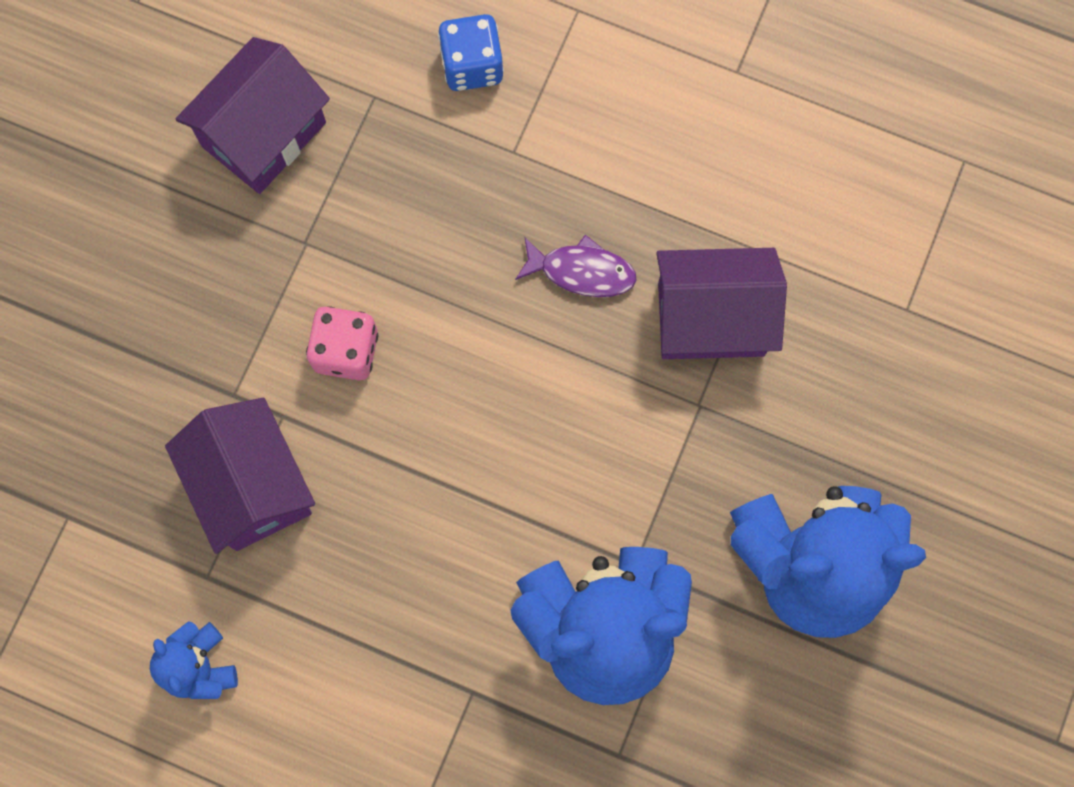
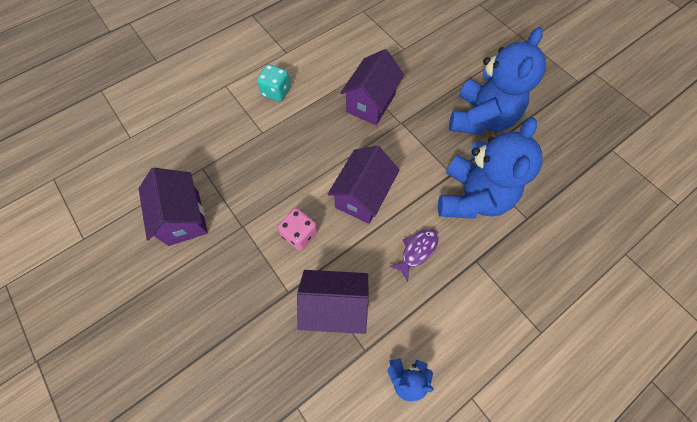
camera: 60 degrees left, 10 degrees down
(472, 65) = (218, 128): blue dice -> none
(486, 419) = (362, 196): none -> purple house
(582, 271) = (325, 134): purple fish -> purple fish (417, 250)
(623, 117) = (276, 92): none -> turquoise dice

